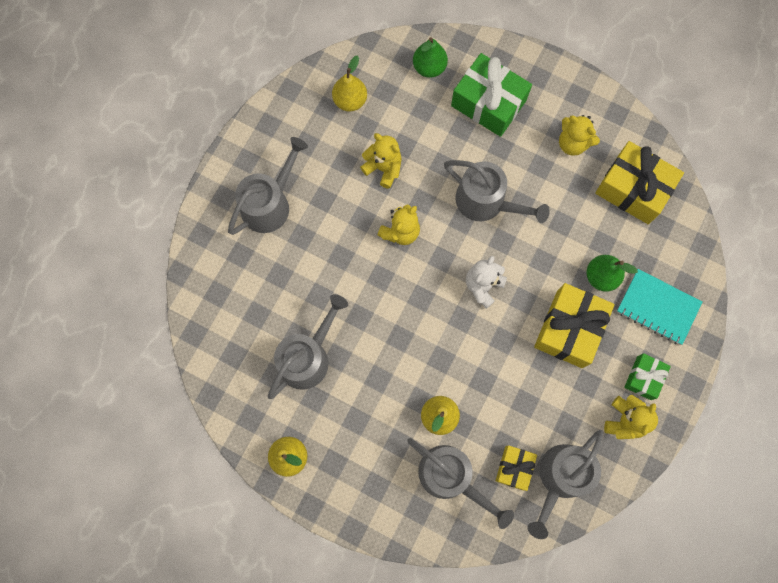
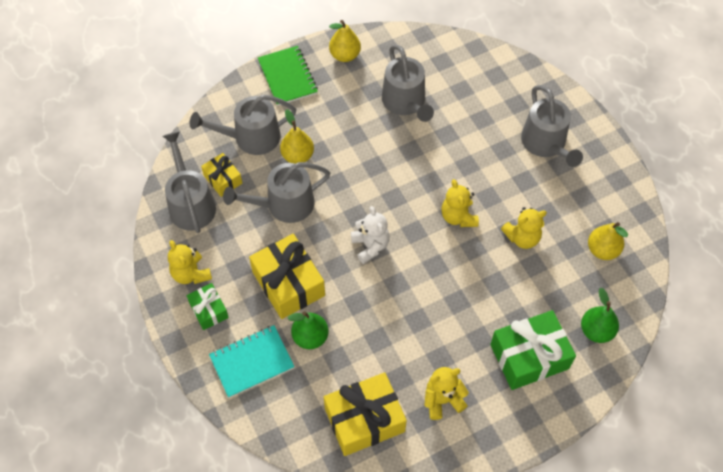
camera: 125 degrees right, 15 degrees down
(356, 495) = (288, 77): none -> green notebook
(486, 202) = (438, 294): grey watering can -> grey watering can (284, 204)

